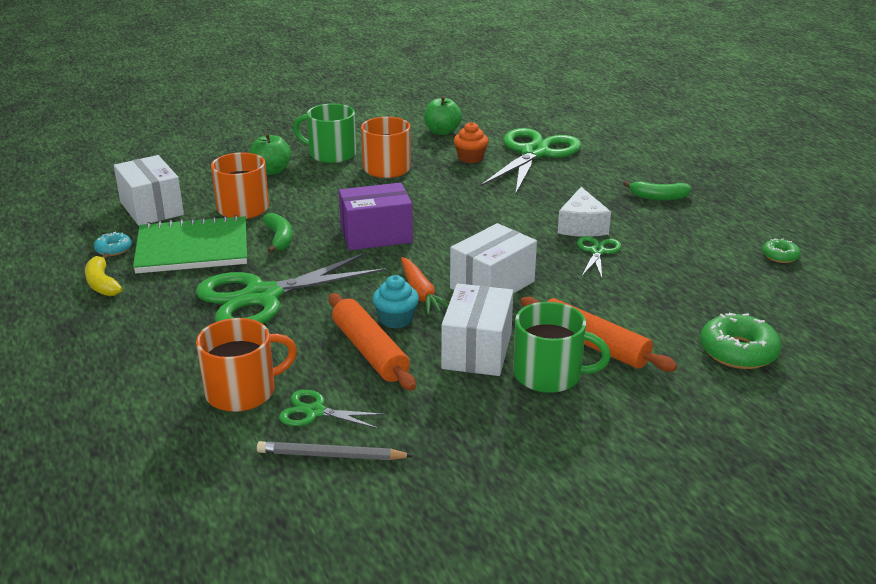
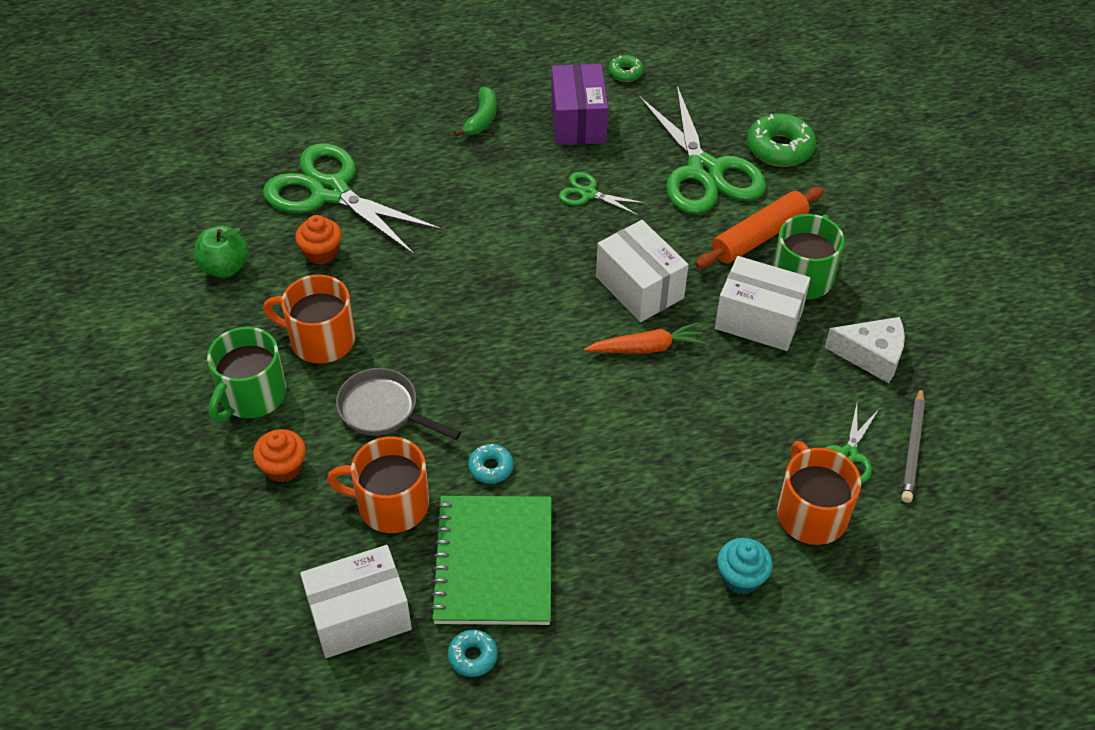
camera: 80 degrees left, 20 degrees up
(102, 284) = (565, 663): yellow banana -> none
(261, 297) = (628, 491): green scissors -> green scissors (704, 172)
(271, 171) = (283, 467): green apple -> orange cupcake
(279, 239) = (491, 467): green banana -> turquoise donut
(327, 196) = (383, 410): none -> grey pan
(369, 351) = (750, 403): orange rolling pin -> none
(376, 235) = (506, 371): purple box -> purple box (578, 121)
(396, 319) = (694, 375): turquoise cupcake -> turquoise cupcake (741, 577)
(581, 226) = (530, 193): white cheese -> white cheese (871, 356)

